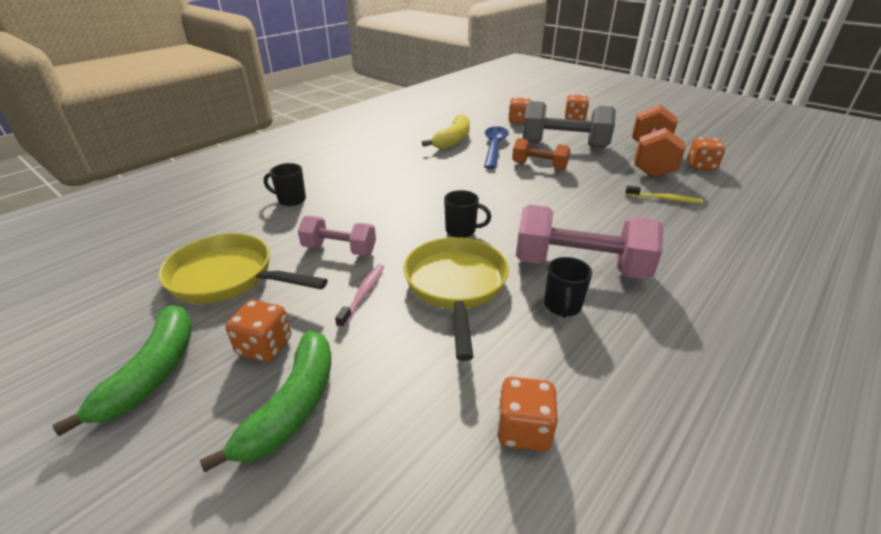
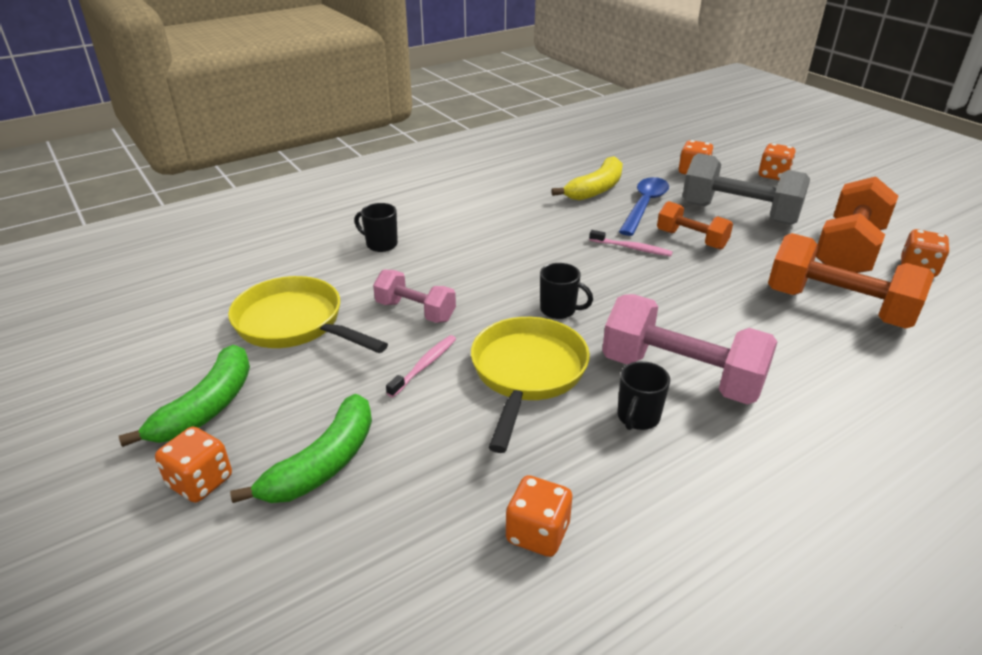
camera: 15 degrees right, 0 degrees up
(264, 346) = (312, 402): orange dice -> orange dice (200, 482)
(498, 177) = (632, 248): none -> pink toothbrush
(664, 199) = (837, 307): yellow toothbrush -> orange dumbbell

